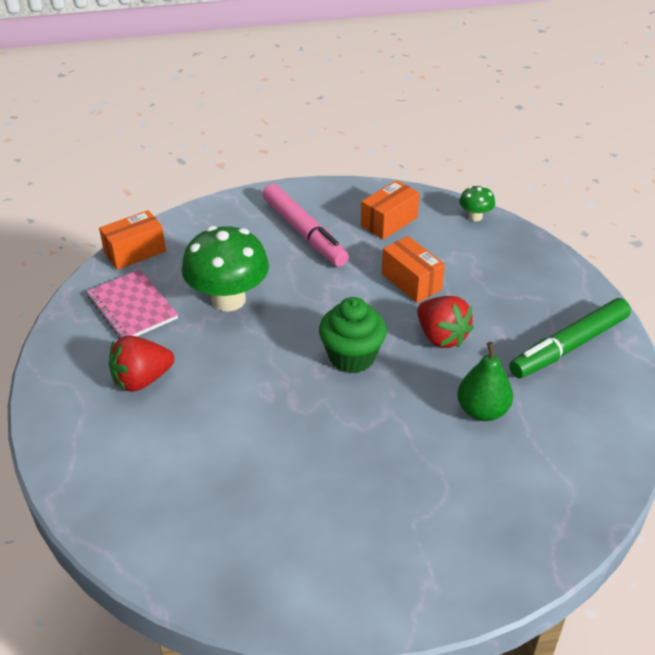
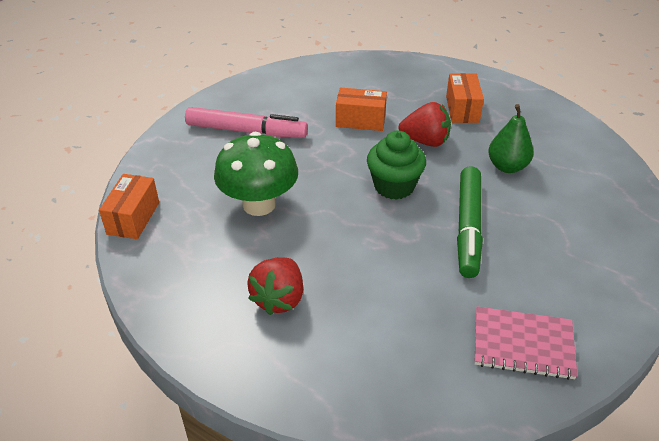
camera: 45 degrees left, 0 degrees up
(132, 307) = (192, 256): pink notebook -> pink notebook (523, 344)
(389, 222) = (292, 94): orange box -> orange box (462, 109)
(475, 216) = (340, 63): green mushroom -> none
(569, 346) = (495, 104): green marker -> green marker (468, 227)

